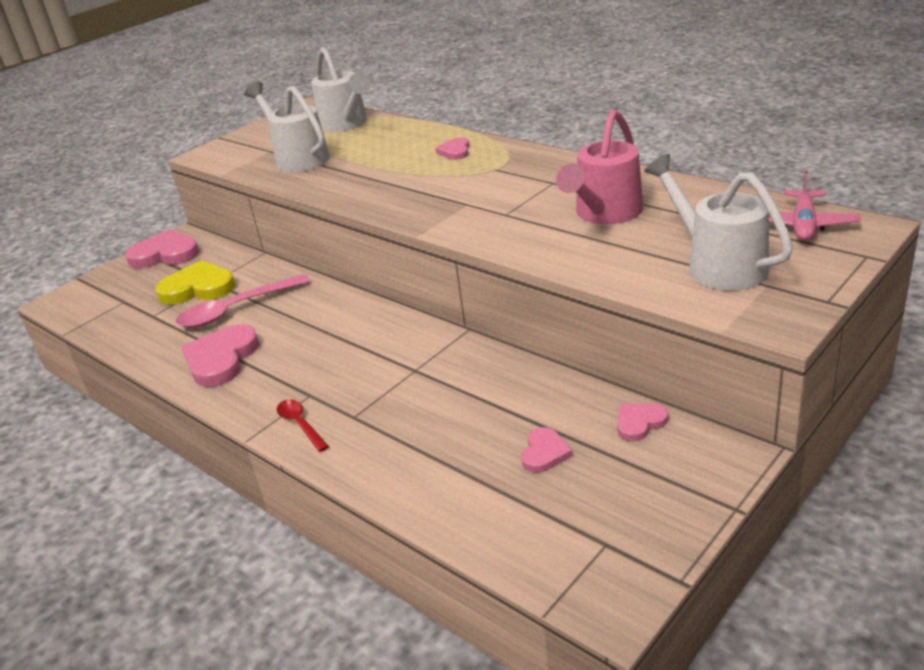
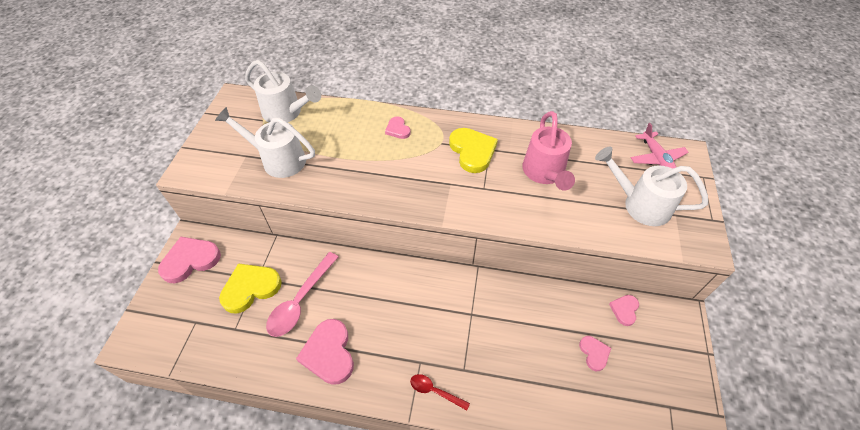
camera: 35 degrees left, 20 degrees up
(528, 181) = (472, 151): none -> yellow heart

